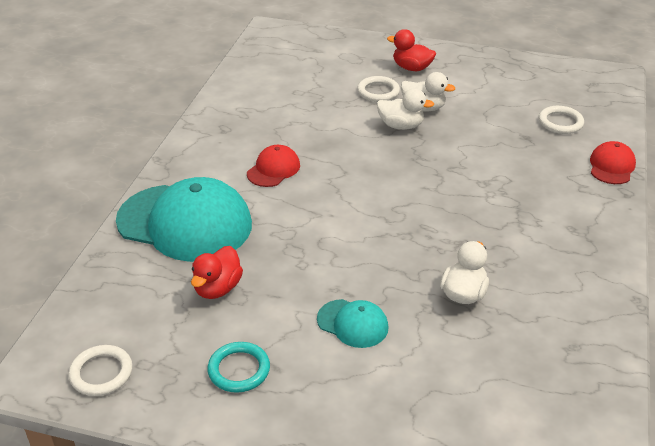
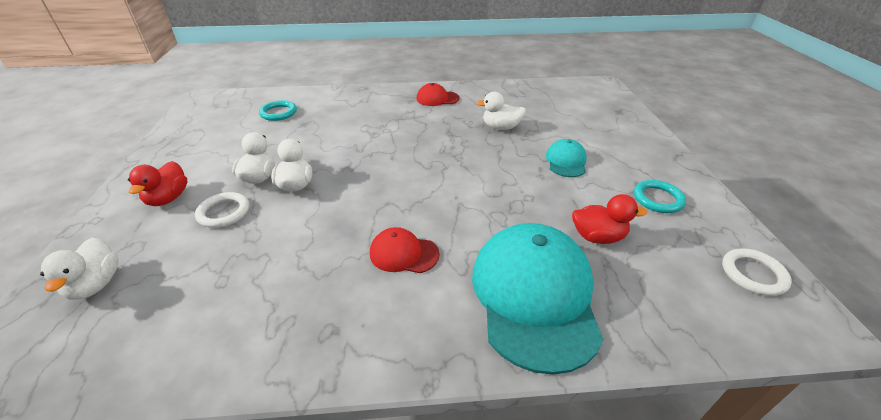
camera: 110 degrees left, 0 degrees up
(325, 51) = (96, 284): none -> white duck
(560, 122) = (278, 113): white ring -> turquoise ring
(611, 166) = (334, 93): red cap -> red cap (437, 98)

